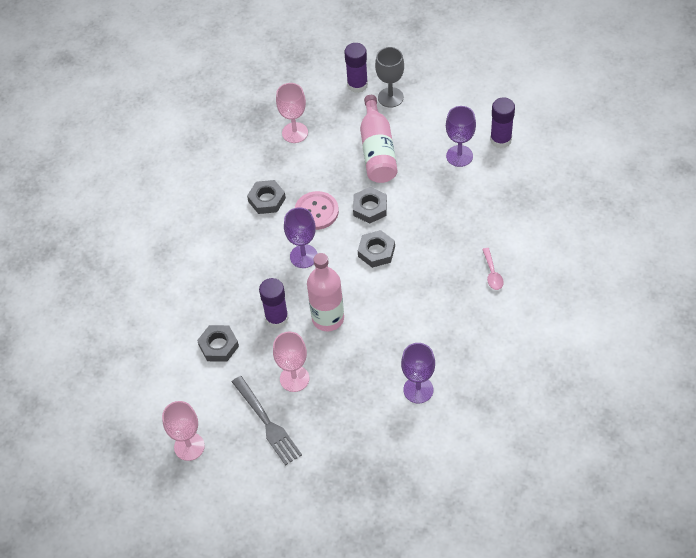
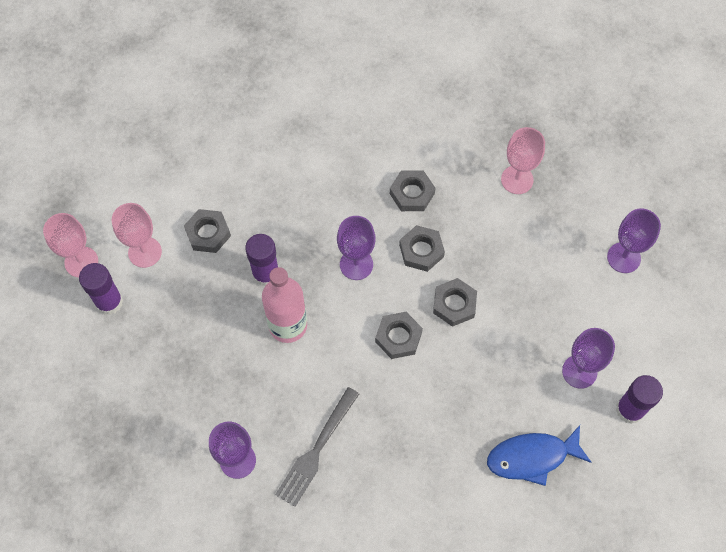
camera: 60 degrees right, 10 degrees up
(267, 423) = (136, 323): grey fork -> grey fork (316, 450)
(294, 378) = (199, 325): pink goblet -> pink goblet (145, 252)
(316, 211) = (421, 251): pink button -> grey nut
(357, 85) = (621, 214): purple glue stick -> purple glue stick (109, 302)
(377, 151) = (538, 277): pink bottle -> none
(390, 97) = (623, 257): grey goblet -> purple goblet
(492, 273) = (428, 479): pink spoon -> none
(506, 207) = (532, 457): none -> blue fish

